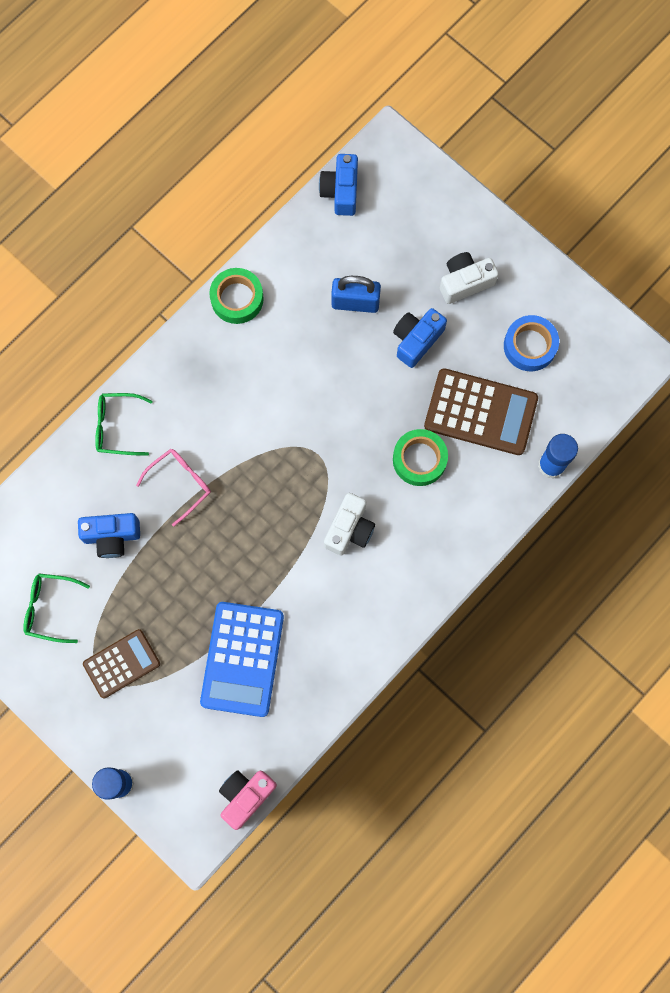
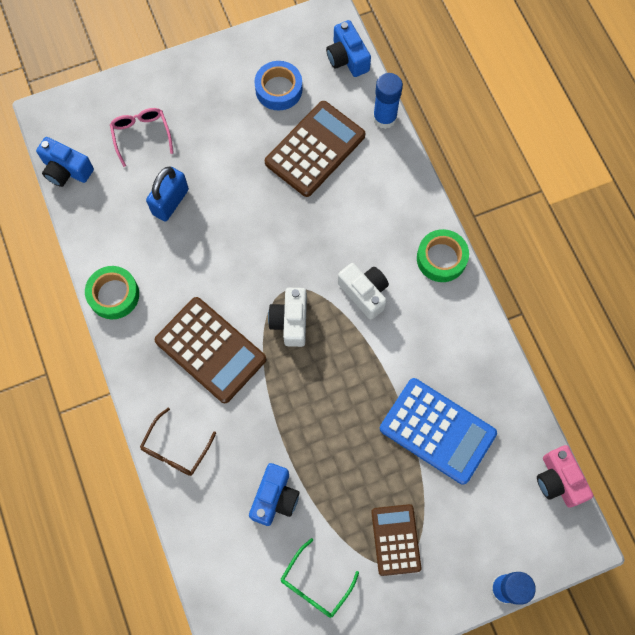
camera: 65 degrees left, 5 degrees down
(117, 427) = (175, 449): green glasses -> brown glasses
(180, 483) = (256, 416): pink glasses -> pink glasses (141, 135)
(224, 412) = (210, 350): none -> brown calculator
(416, 340) = (229, 169): blue camera -> blue camera (347, 58)
(419, 459) = (331, 212): green tape -> green tape (441, 258)
(465, 282) = (199, 112): white camera -> white camera (290, 321)

